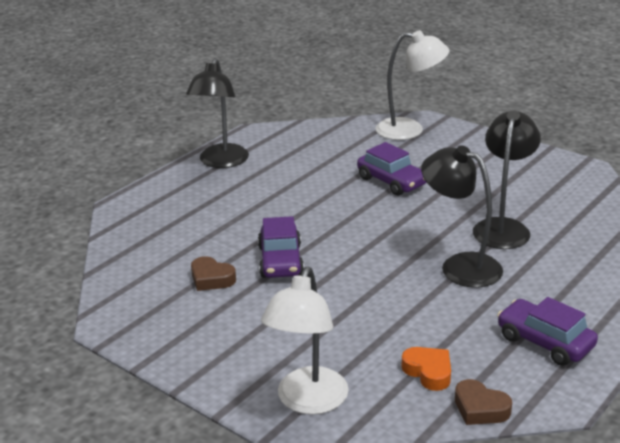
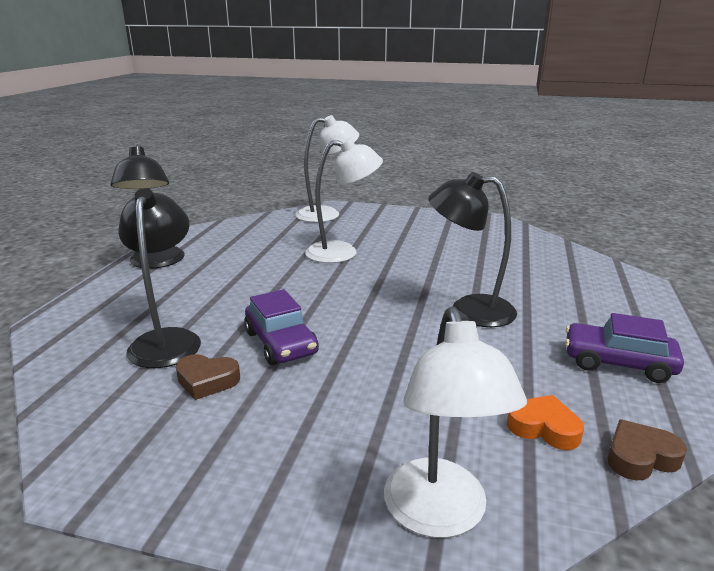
camera: 25 degrees left, 5 degrees down
(392, 181) = (342, 252): purple car -> white lamp
(480, 408) = (640, 457): brown heart -> brown heart turned 150 degrees clockwise
(503, 227) = (474, 271): black lamp -> black lamp (167, 340)

